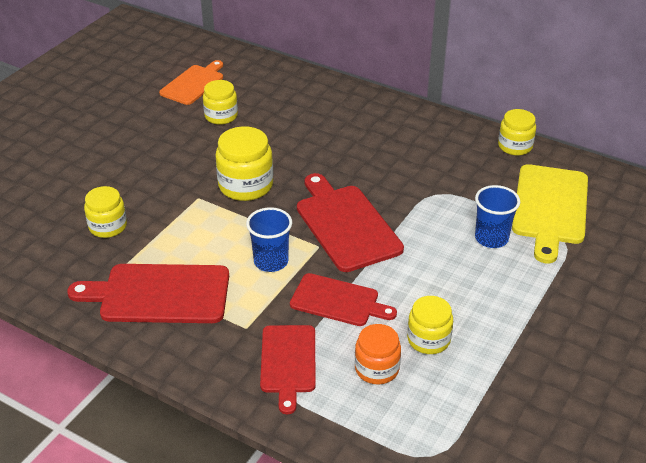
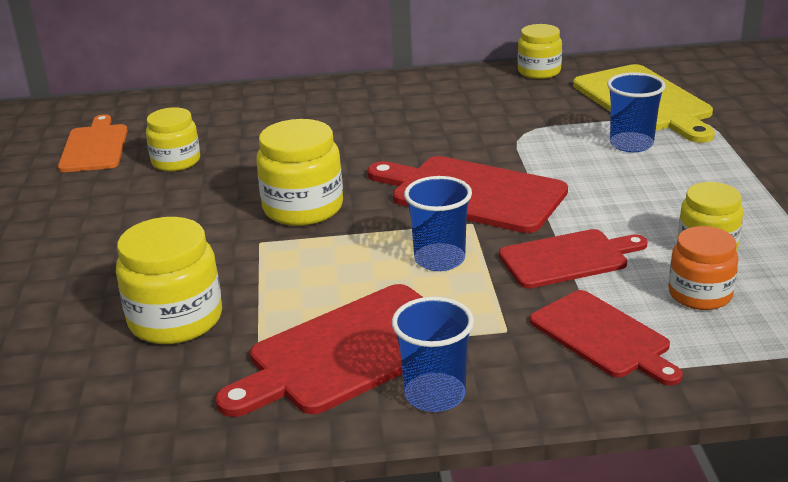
camera: 35 degrees left, 10 degrees down
(108, 226) = (175, 319): yellow jar -> yellow jar, size x1.51
(166, 344) = (435, 395): none -> blue cup

